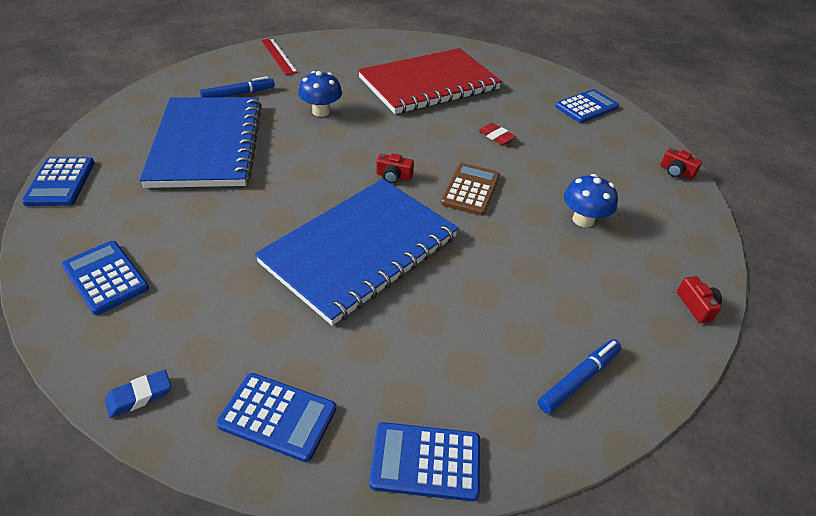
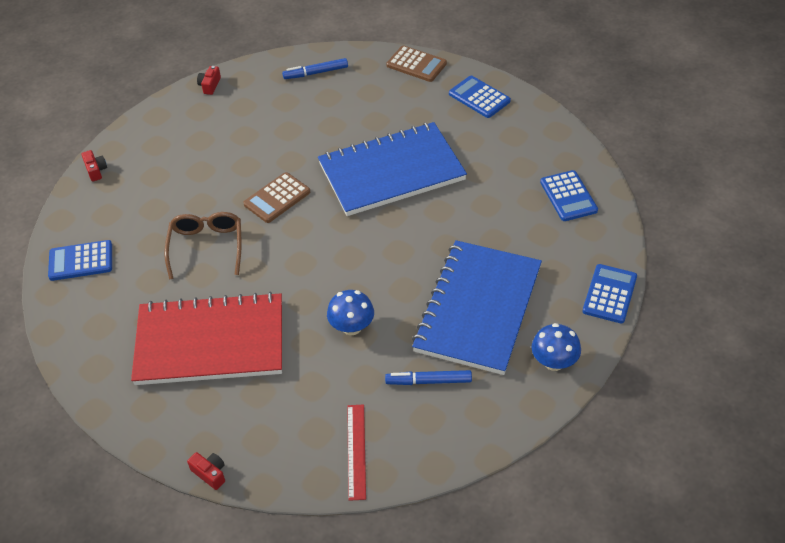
camera: 150 degrees left, 5 degrees up
(139, 396) = (548, 124): blue eraser -> none
(393, 176) = (329, 227): red camera -> red camera (210, 473)
(425, 462) = (416, 64): blue calculator -> brown calculator
(496, 136) = (206, 247): red eraser -> brown glasses
(583, 220) = (217, 152): blue mushroom -> blue mushroom (554, 362)

